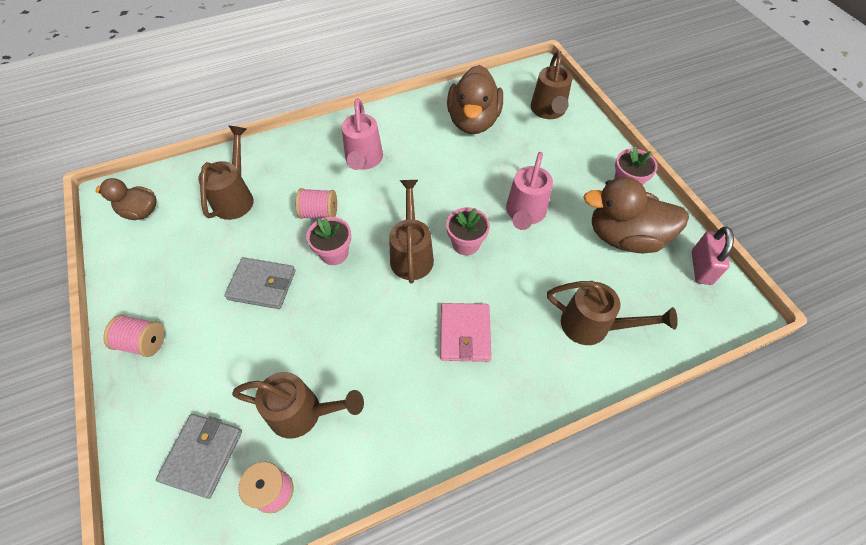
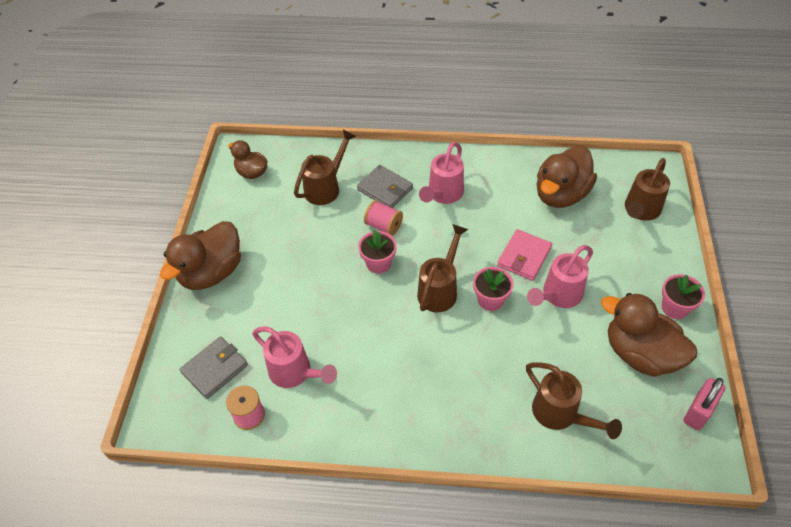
camera: 30 degrees right, 5 degrees down
(143, 342) = (211, 272): pink spool -> brown duck
(262, 285) = (312, 265): grey wallet -> grey wallet (385, 189)
(303, 413) = (295, 373): brown watering can -> pink watering can
(465, 334) = (447, 371): pink wallet -> pink wallet (524, 257)

